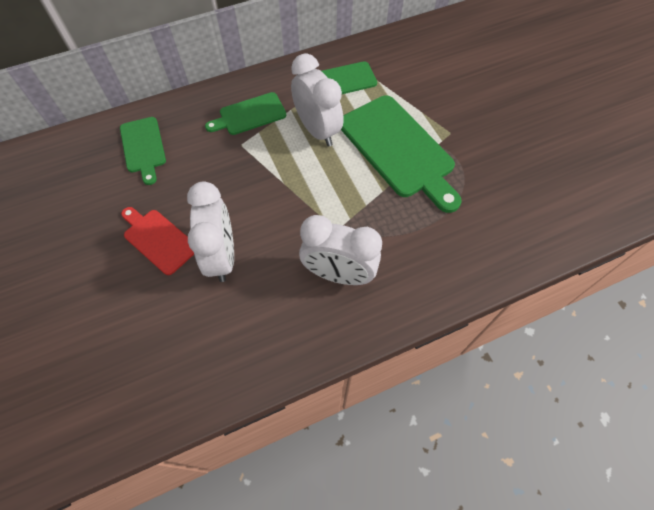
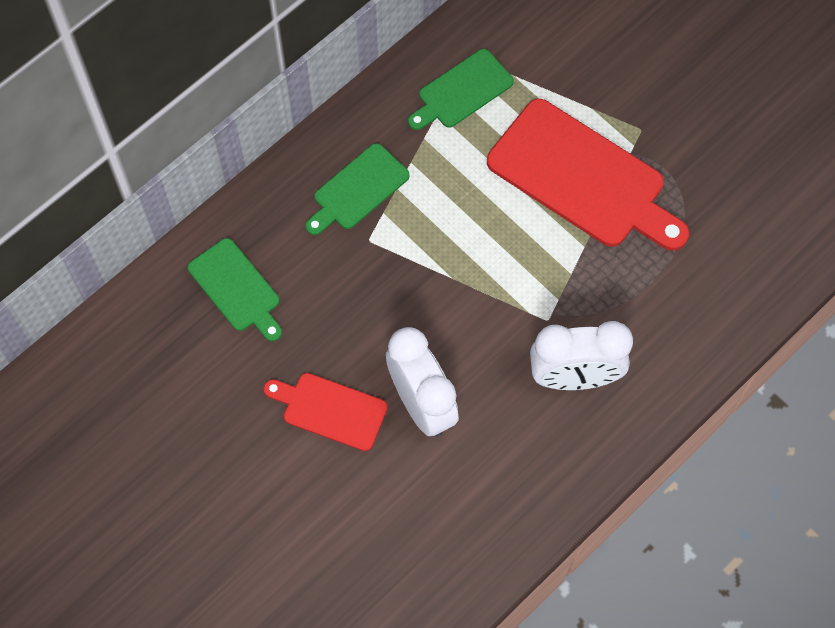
camera: 20 degrees left, 5 degrees up
(317, 130) = (462, 184): white clock -> none
(399, 149) = (583, 178): green cutting board -> red cutting board

